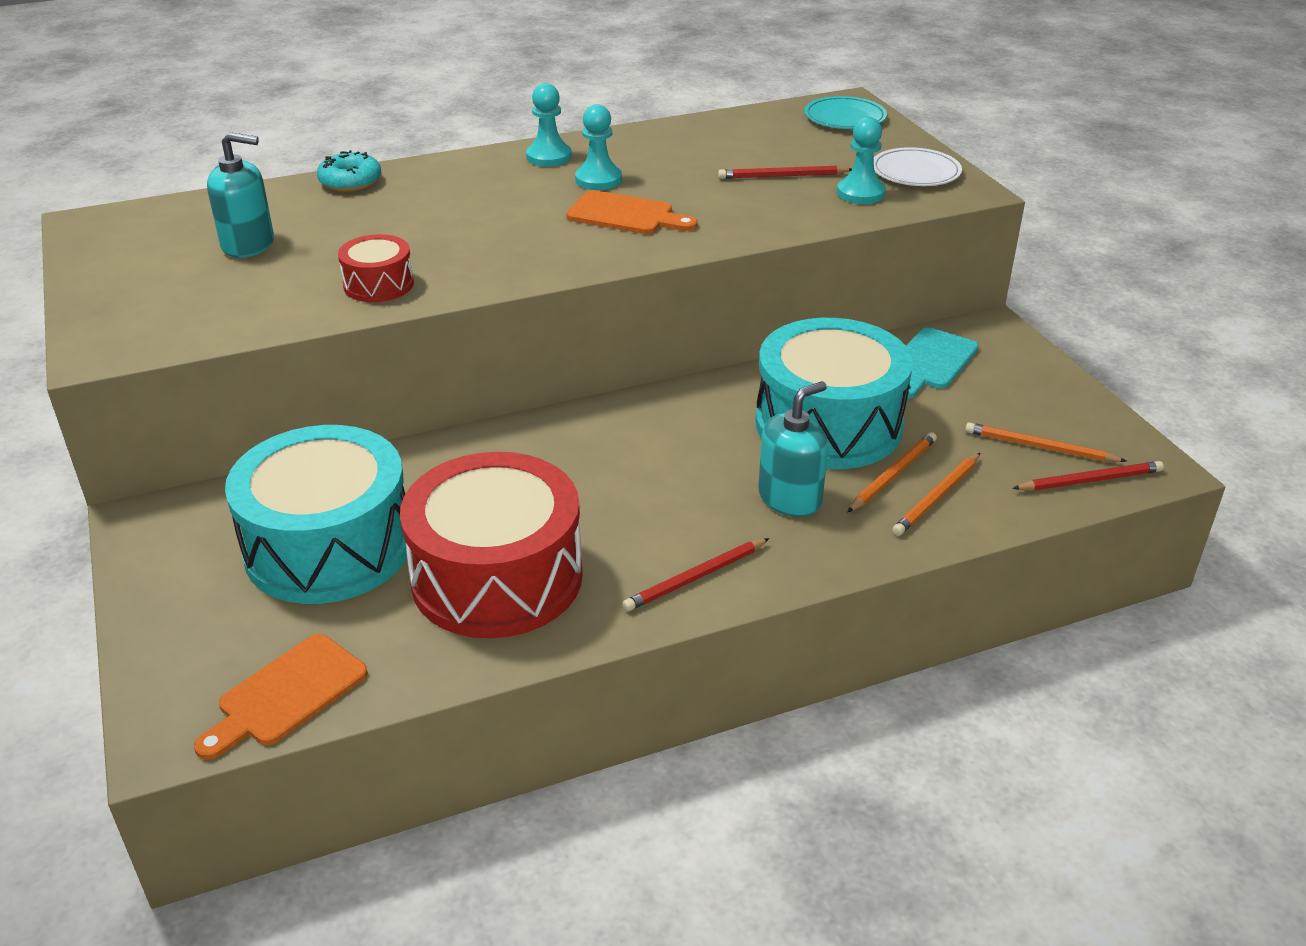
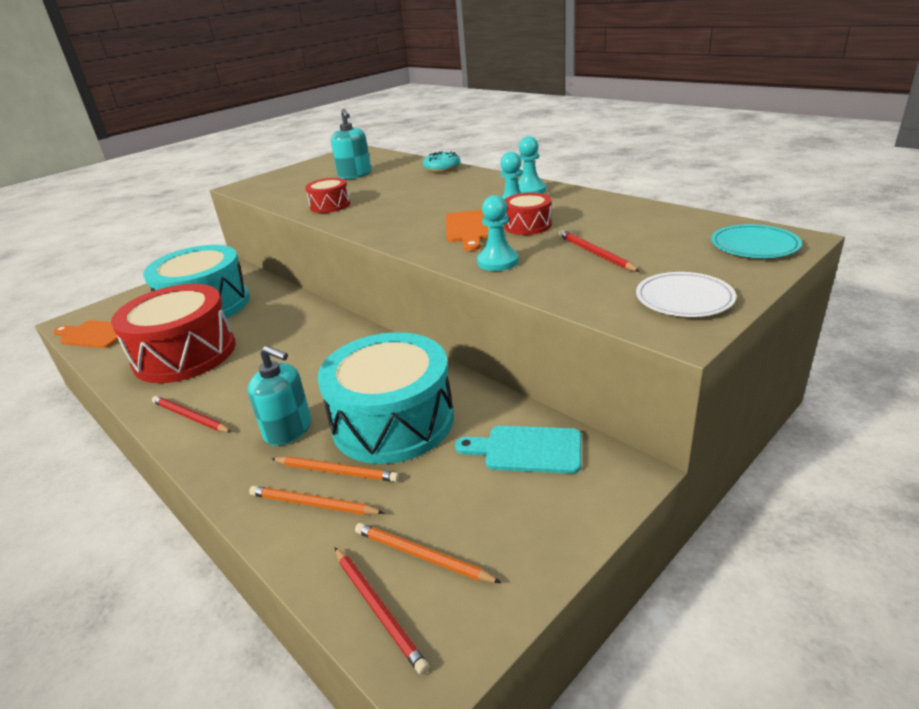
camera: 70 degrees right, 5 degrees down
(662, 185) = (527, 225): none -> red drum
(860, 193) = (603, 287): turquoise pawn -> turquoise pawn (498, 262)
(1040, 447) = (422, 556): orange pencil -> orange pencil turned 60 degrees counterclockwise

